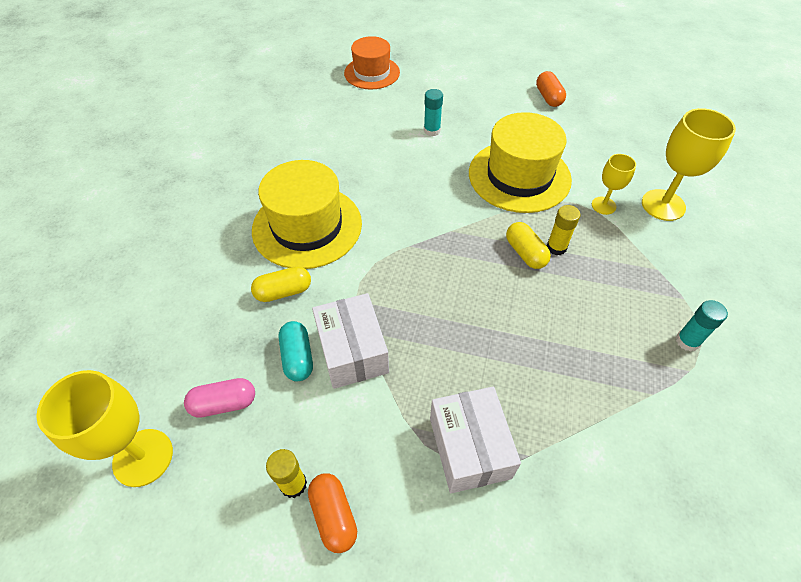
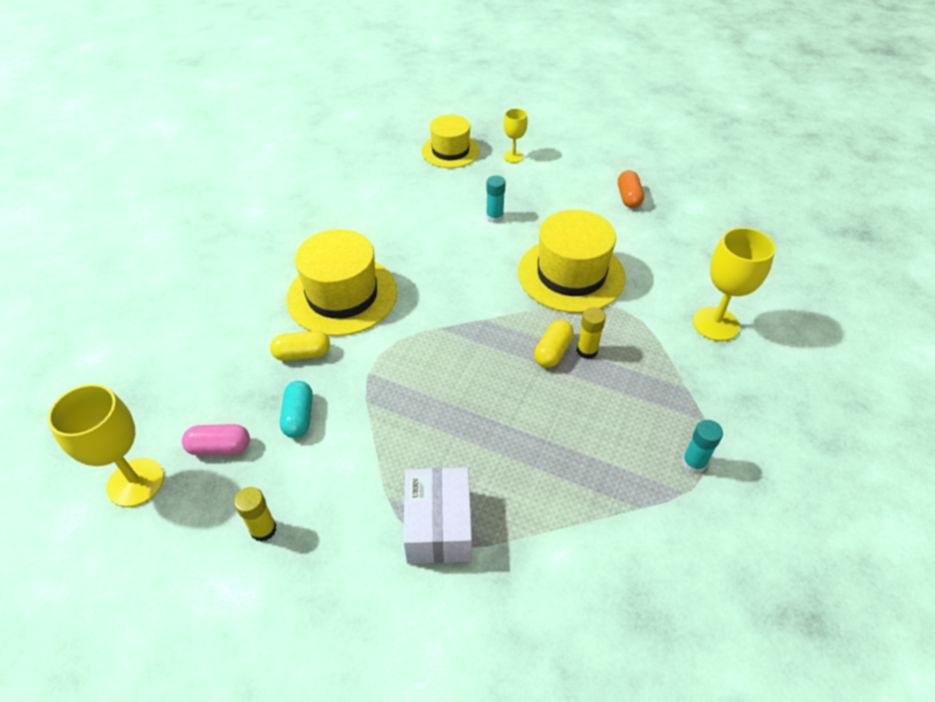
camera: 10 degrees right, 5 degrees down
(333, 516) = (292, 564): orange capsule -> none
(352, 351) = (352, 419): white box -> none
(372, 73) = (450, 151): orange hat -> yellow hat
(525, 253) = (552, 352): yellow capsule -> yellow capsule turned 45 degrees clockwise
(603, 205) = (651, 316): yellow goblet -> yellow goblet (513, 156)

